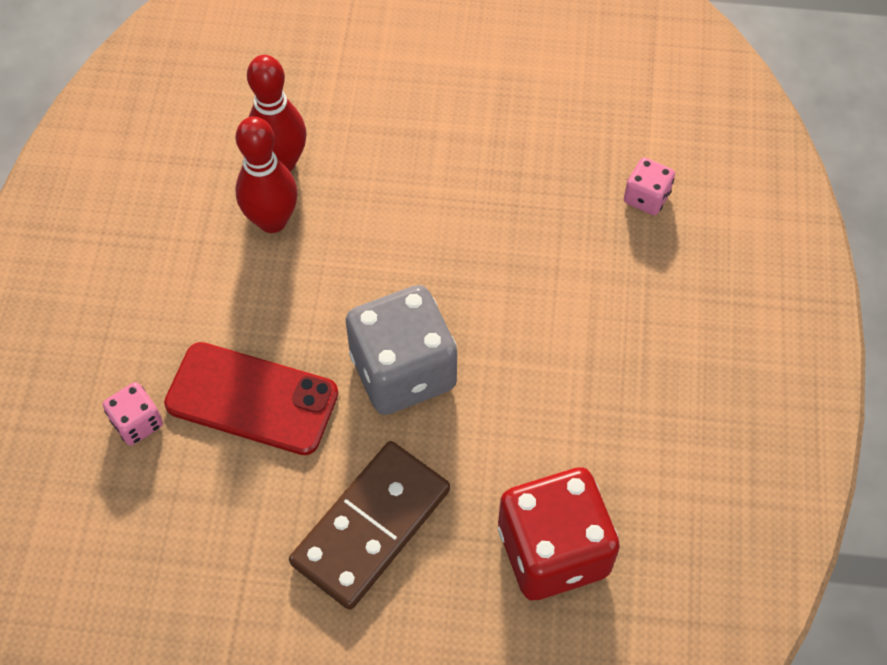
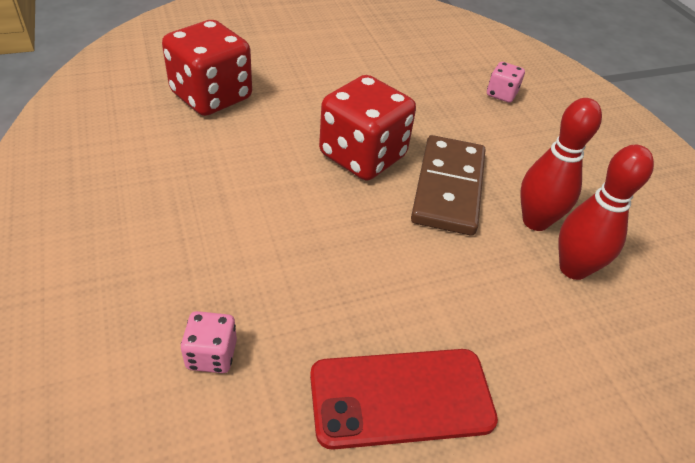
camera: 150 degrees right, 15 degrees down
(252, 399) = (448, 119): red phone -> red phone (401, 397)
(371, 526) = (330, 83): brown domino -> brown domino (448, 188)
(403, 371) = (362, 156): grey dice -> red dice

